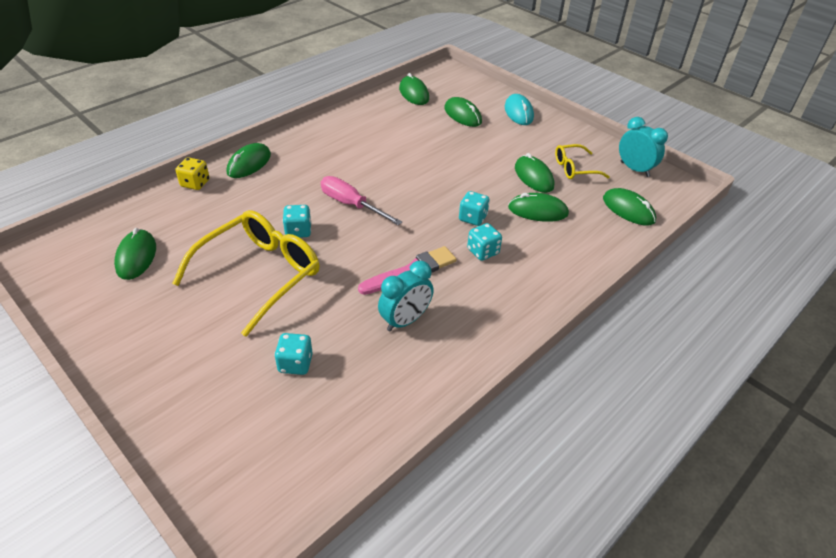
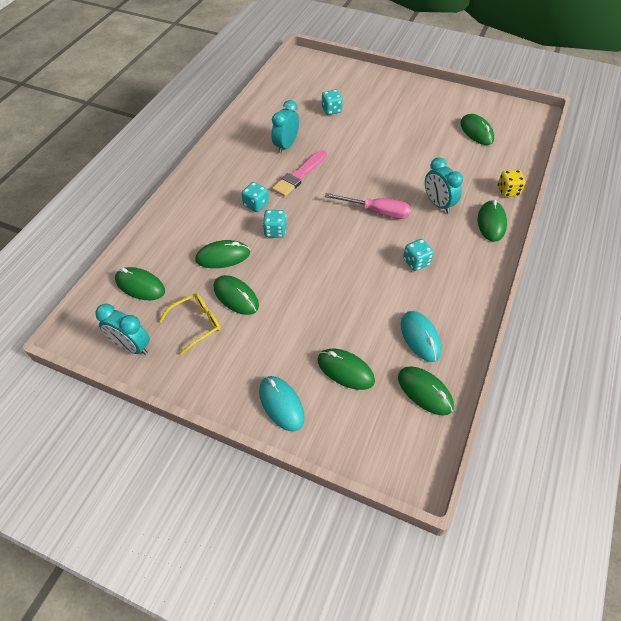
camera: 160 degrees right, 10 degrees up
(259, 274) = (393, 144): yellow glasses -> none
(281, 193) = (438, 204): none -> turquoise clock
(298, 231) = (396, 178): turquoise dice -> turquoise dice (416, 262)
(393, 115) = (420, 337): none -> turquoise mouse

